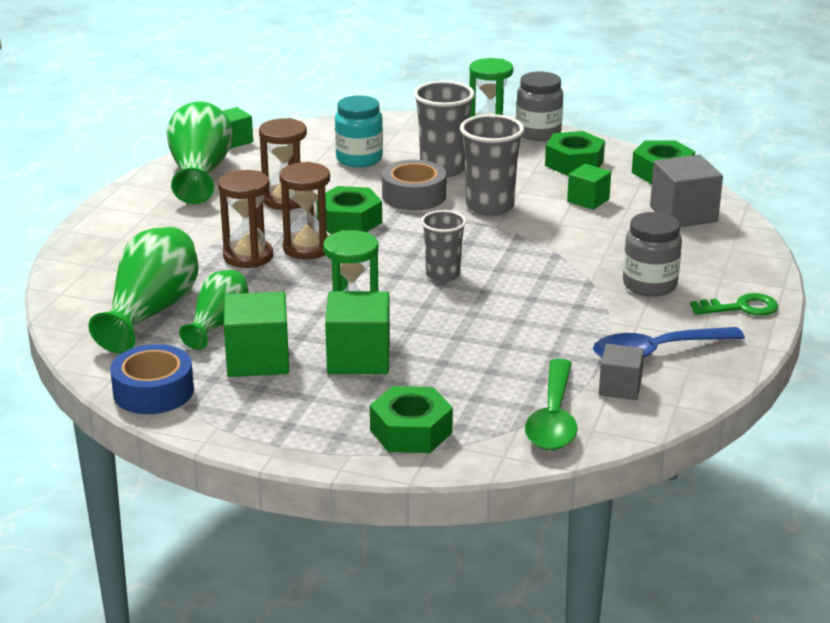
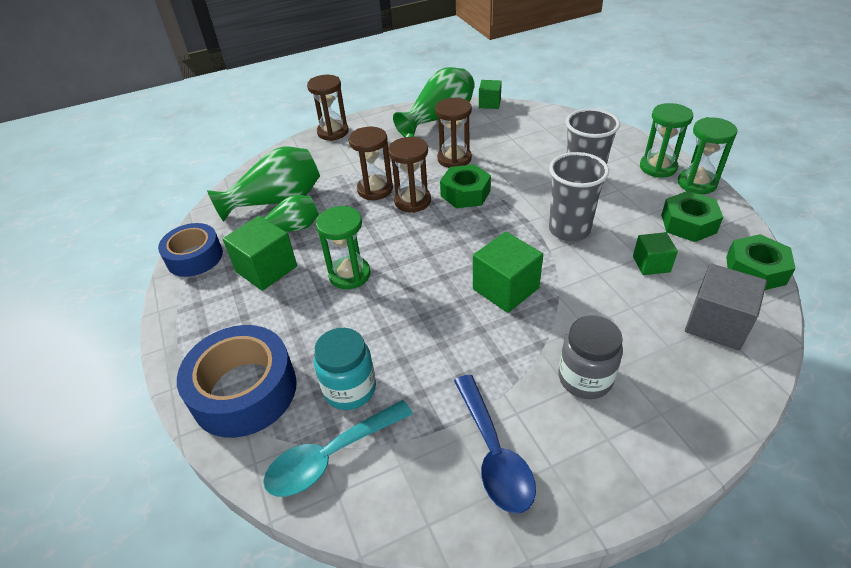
camera: 50 degrees right, 15 degrees up
(90, 232) = (333, 132): none -> brown hourglass
(358, 358) = (311, 306): green cube -> green cube (505, 288)
(359, 159) = (540, 148): turquoise jar -> turquoise jar (350, 389)
(411, 431) = (244, 391): green nut -> blue tape
(414, 196) = (532, 194): grey tape -> none
(443, 275) = (455, 270): grey cup -> none
(538, 133) = (697, 183): grey jar -> green hourglass
(553, 418) = (331, 456): green spoon -> turquoise spoon
(620, 388) = (415, 467): grey cube -> none
(657, 352) = (493, 453): blue spoon -> blue spoon turned 135 degrees counterclockwise
(741, 308) = (631, 461): green key -> none

